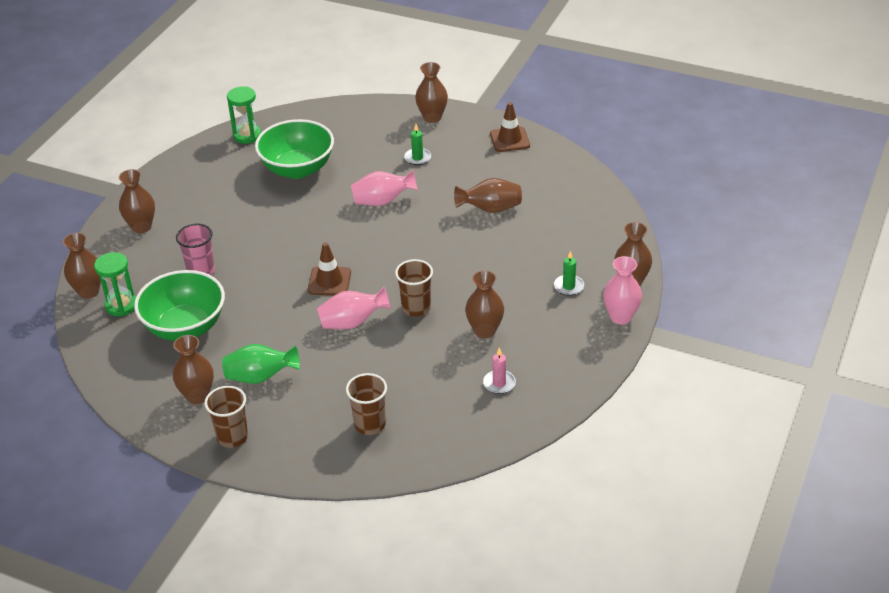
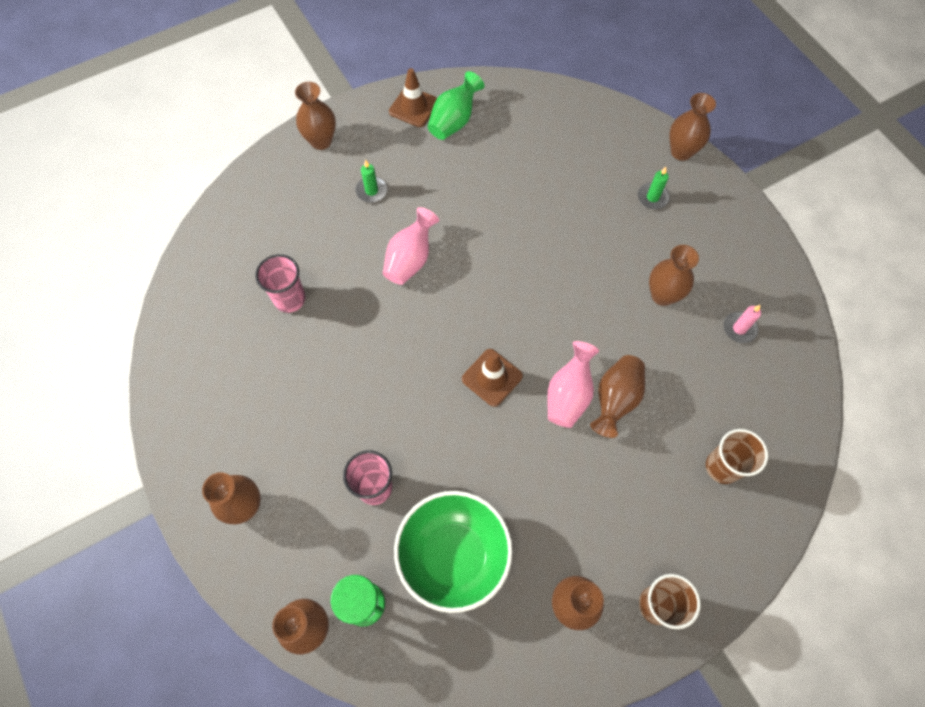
camera: 55 degrees left, 25 degrees up
(247, 135) = (187, 311): green hourglass -> none
(260, 377) = (586, 526): green vase -> green vase (454, 121)
(297, 169) = (290, 299): green bowl -> pink cup
(416, 308) = (589, 329): brown cup -> none
(490, 209) = (499, 184): brown vase -> brown vase (615, 400)
(621, 317) = (719, 188): pink vase -> none

